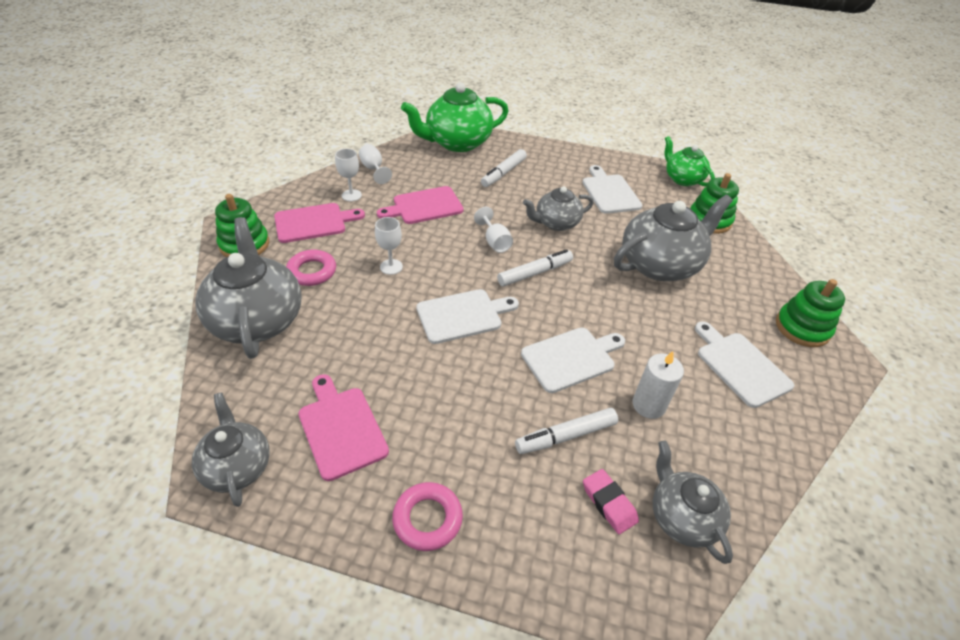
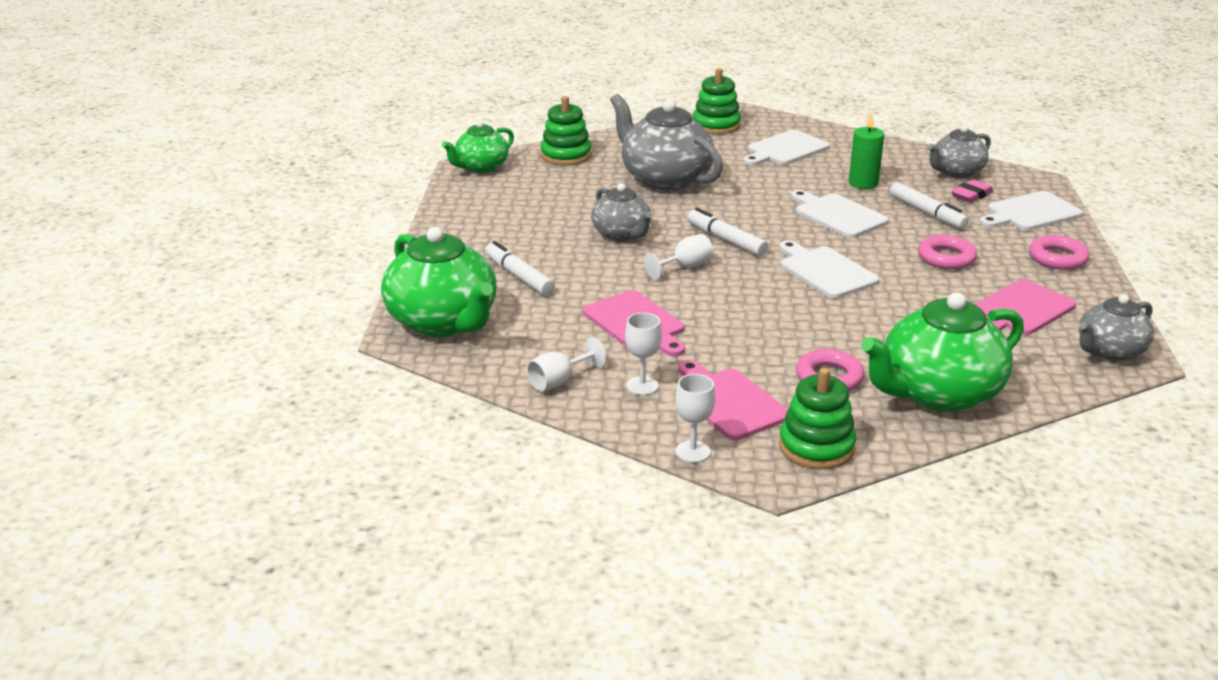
camera: 100 degrees left, 15 degrees down
(258, 319) = (938, 393): grey teapot -> green teapot
(391, 267) = (779, 325): white goblet -> white goblet (693, 452)
(460, 411) = (946, 258): none -> pink ring
(504, 173) = (519, 276): white marker -> white marker turned 150 degrees counterclockwise
(610, 192) = (534, 206): white cutting board -> white cutting board (1030, 213)
(648, 405) = (863, 183): white candle -> green candle

